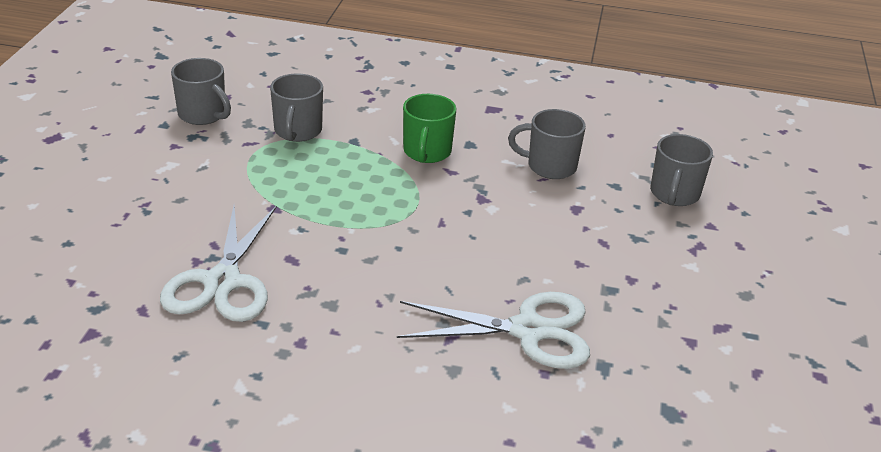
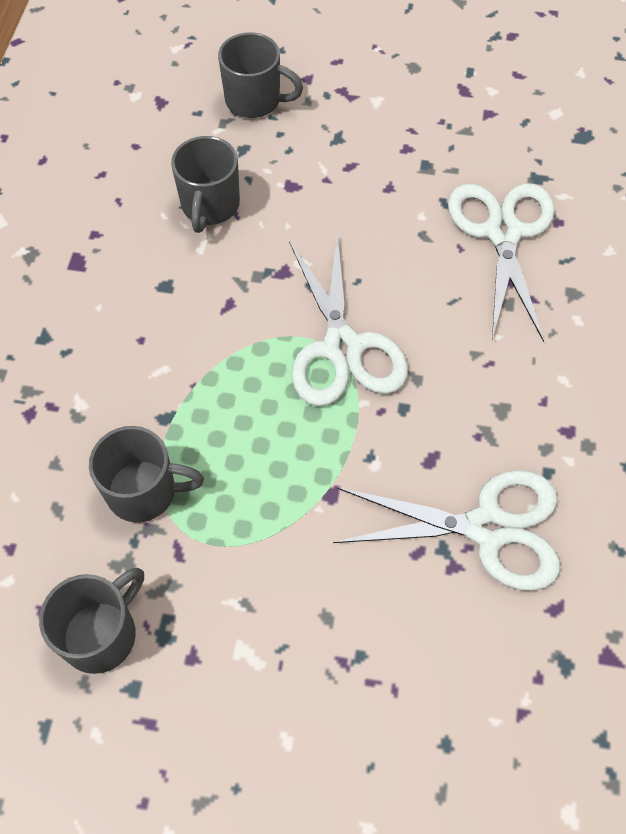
camera: 90 degrees left, 25 degrees up
(404, 223) = (342, 348): none -> white scissors
(427, 152) = (188, 332): green mug -> none

